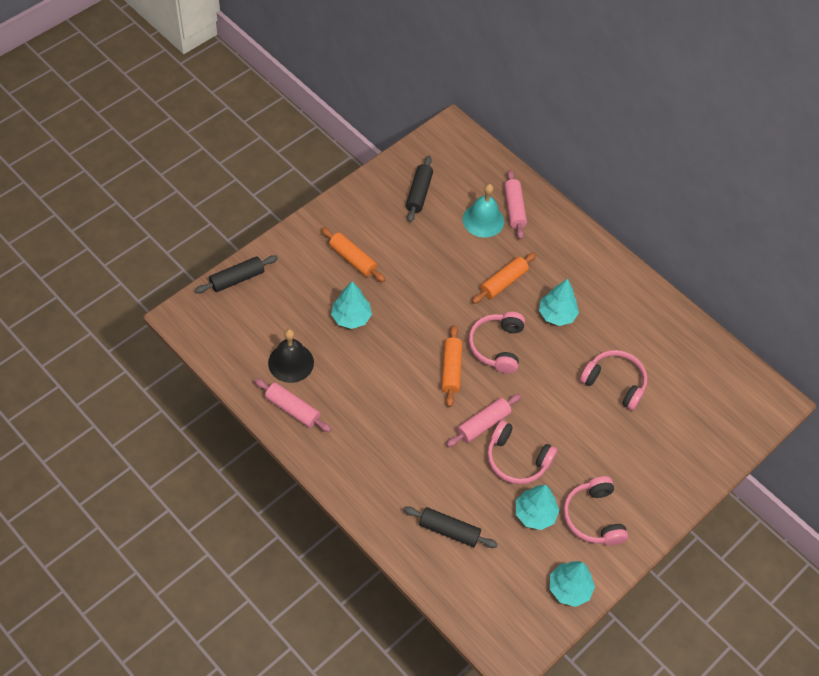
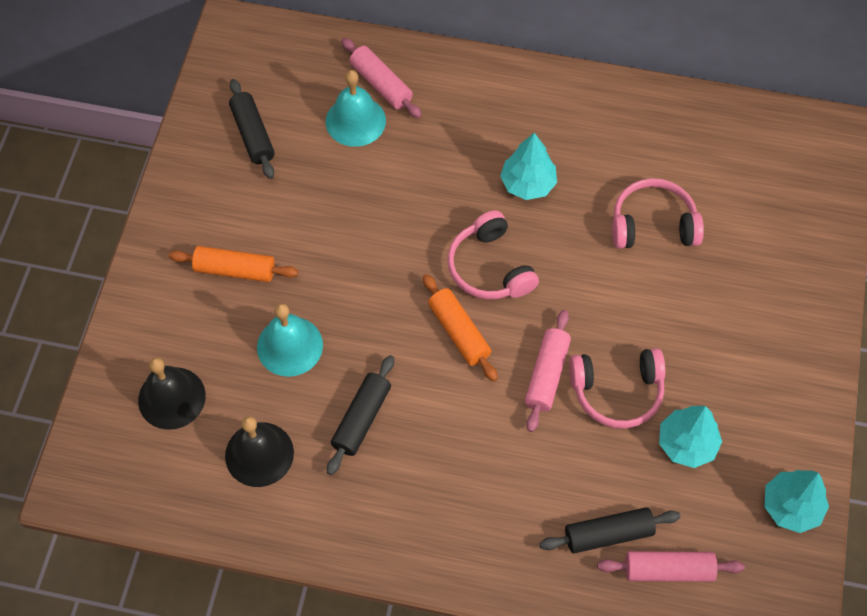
camera: 30 degrees left, 5 degrees up
(237, 279) = (107, 390): black rolling pin -> black rolling pin (361, 419)
(267, 304) = (171, 398): none -> black bell
(292, 409) = (307, 513): pink rolling pin -> pink rolling pin (668, 570)
(351, 317) = (290, 346): turquoise tree -> turquoise bell
(503, 282) = (437, 183): orange rolling pin -> none
(593, 517) = (751, 402): pink headphones -> none

